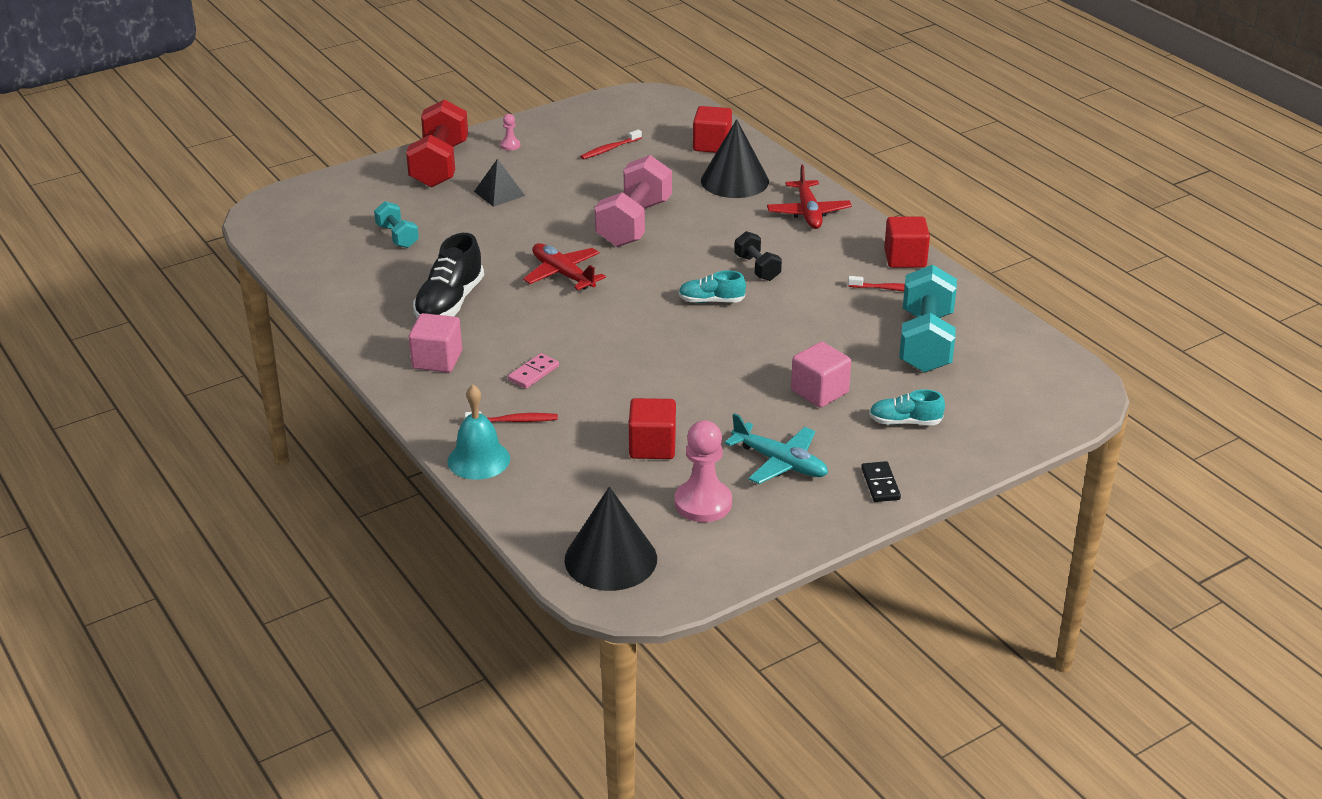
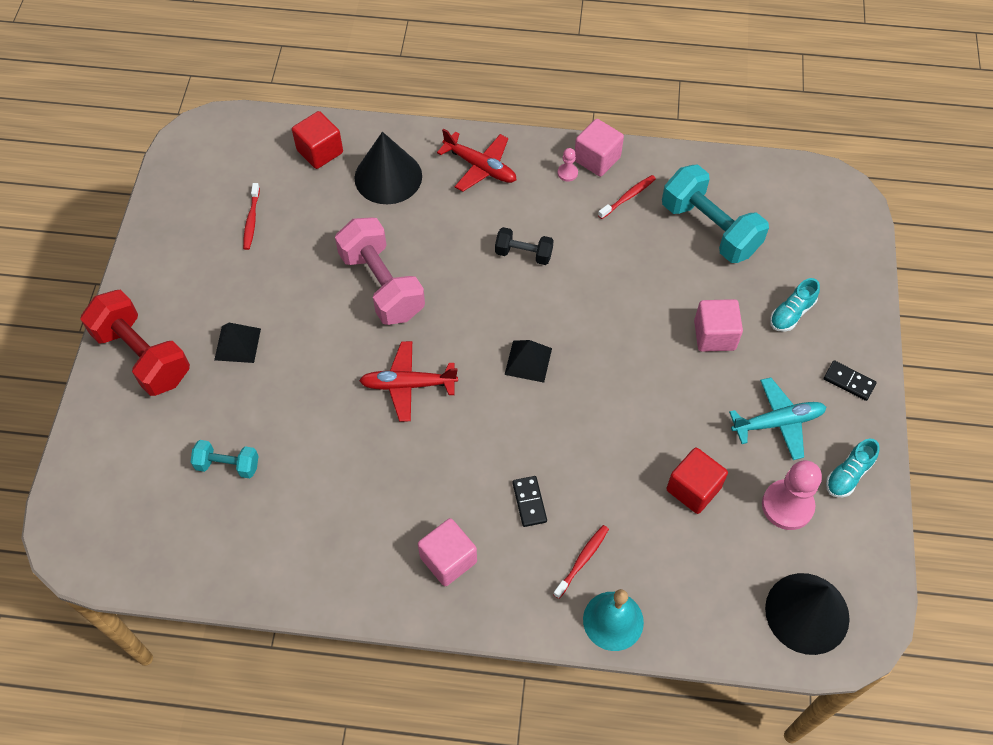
camera: 50 degrees left, 25 degrees up
(449, 303) = (372, 494): black shoe -> none
(510, 145) = (167, 283): pink pawn -> pink pawn (567, 173)
(533, 373) = (529, 502): pink domino -> black domino
(660, 315) = (528, 361): none -> black pyramid
(711, 301) = (540, 315): turquoise shoe -> turquoise shoe (848, 475)
(905, 258) = (597, 159): red cube -> pink cube

